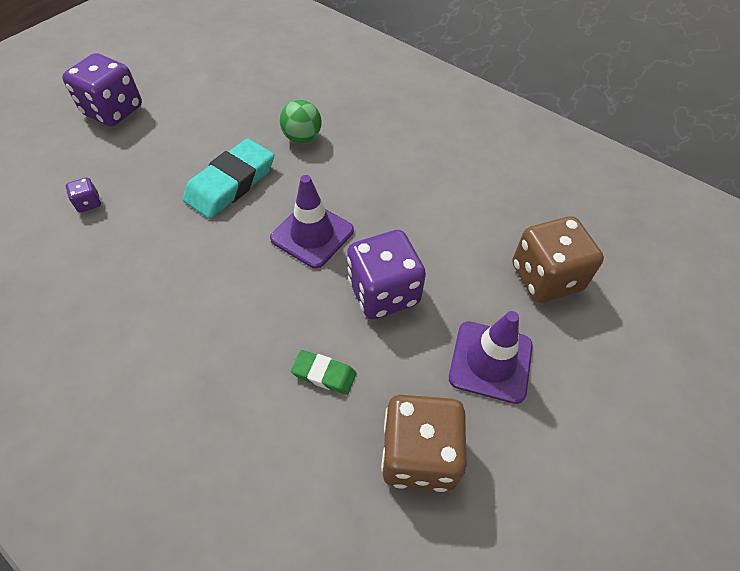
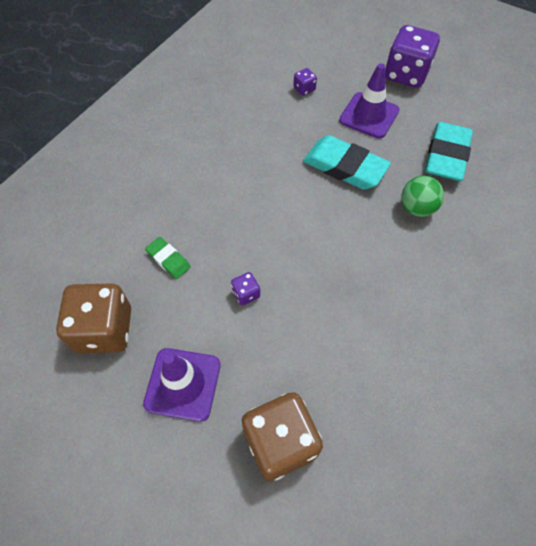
camera: 85 degrees right, 5 degrees up
(243, 104) = (446, 155): none -> turquoise eraser
(312, 234) = (300, 233): purple traffic cone -> purple traffic cone (369, 115)
(324, 374) = (168, 259): green eraser -> green eraser turned 60 degrees counterclockwise
(383, 292) = (246, 294): purple dice -> purple dice, size x0.44

